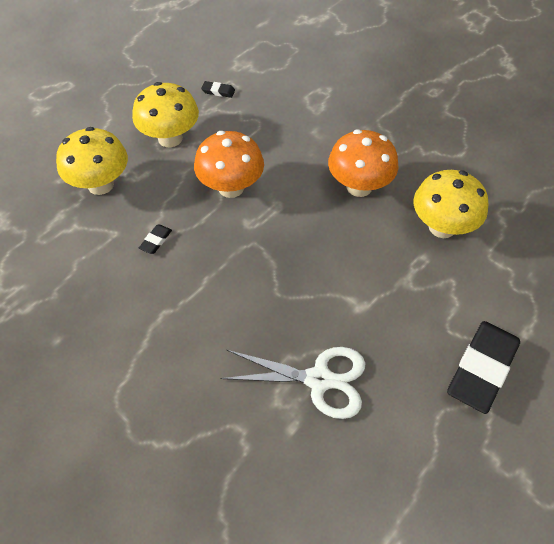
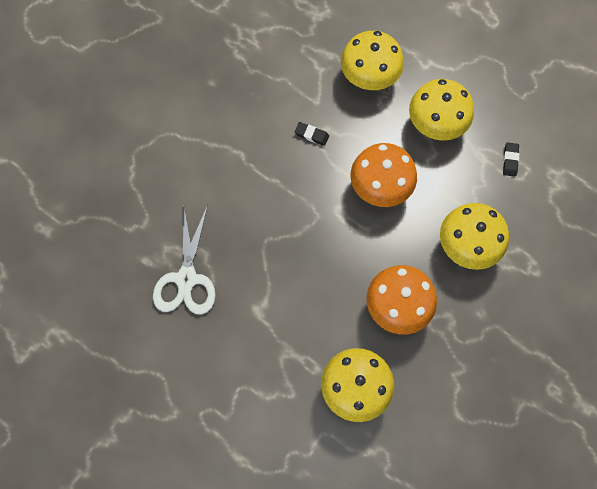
camera: 85 degrees right, 15 degrees up
(301, 130) = (466, 247): none -> yellow mushroom
(481, 368) = (202, 414): black eraser -> none

